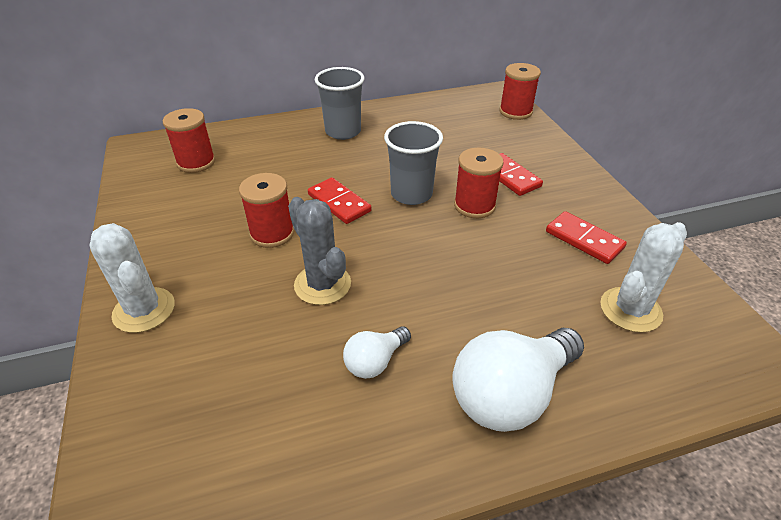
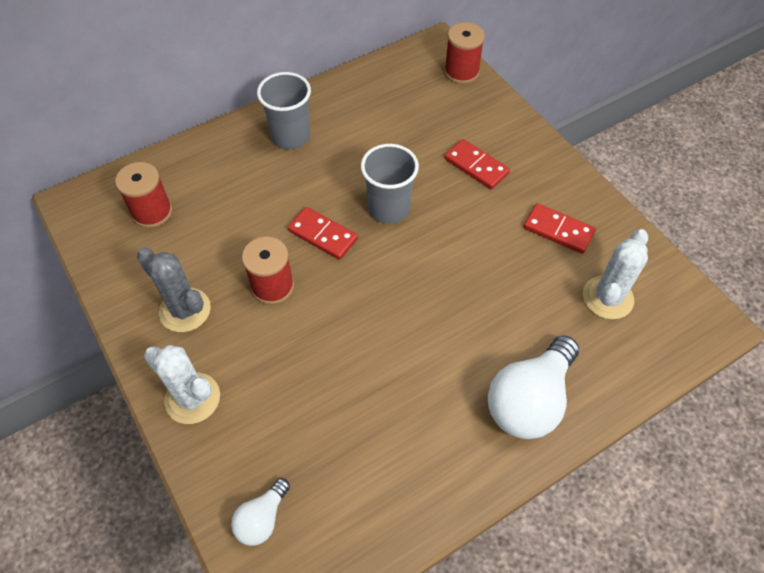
camera: 15 degrees left, 15 degrees up
(322, 284) = (343, 333): grey cactus -> grey cactus (185, 310)
(375, 361) = (415, 398): white light bulb -> white light bulb (262, 518)
(474, 206) = (452, 211): red spool -> none

